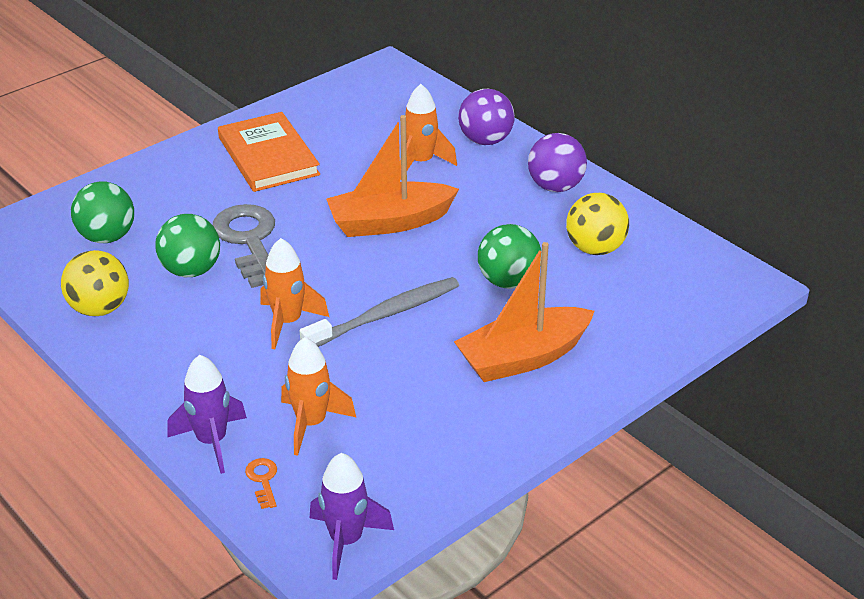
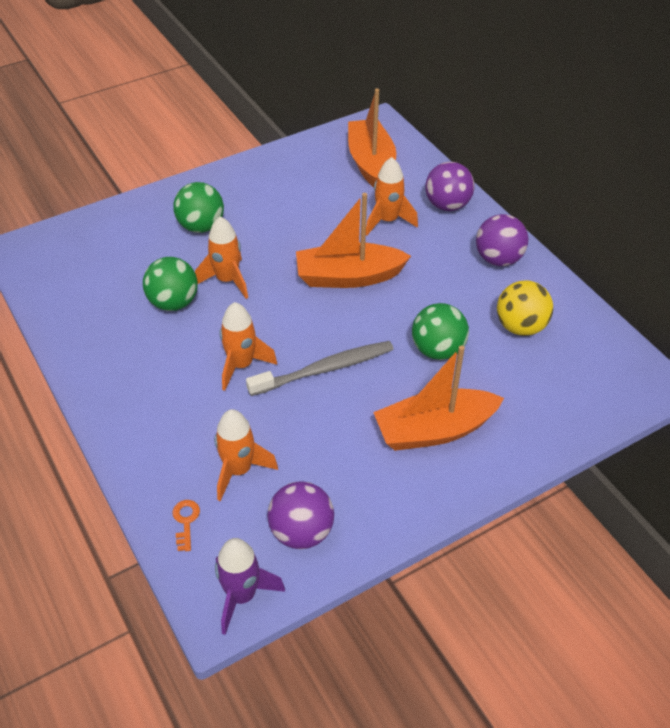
camera: 10 degrees right, 10 degrees up
(100, 308) = (91, 330): yellow ball -> none
(107, 237) = (113, 261): green ball -> green ball (201, 226)
(212, 441) = (152, 475): purple rocket -> none
(249, 241) = (227, 280): grey key -> orange rocket
(268, 156) = (261, 199): orange book -> none
(388, 108) = (371, 163): none -> orange boat
(398, 472) = (301, 532): none -> purple ball

